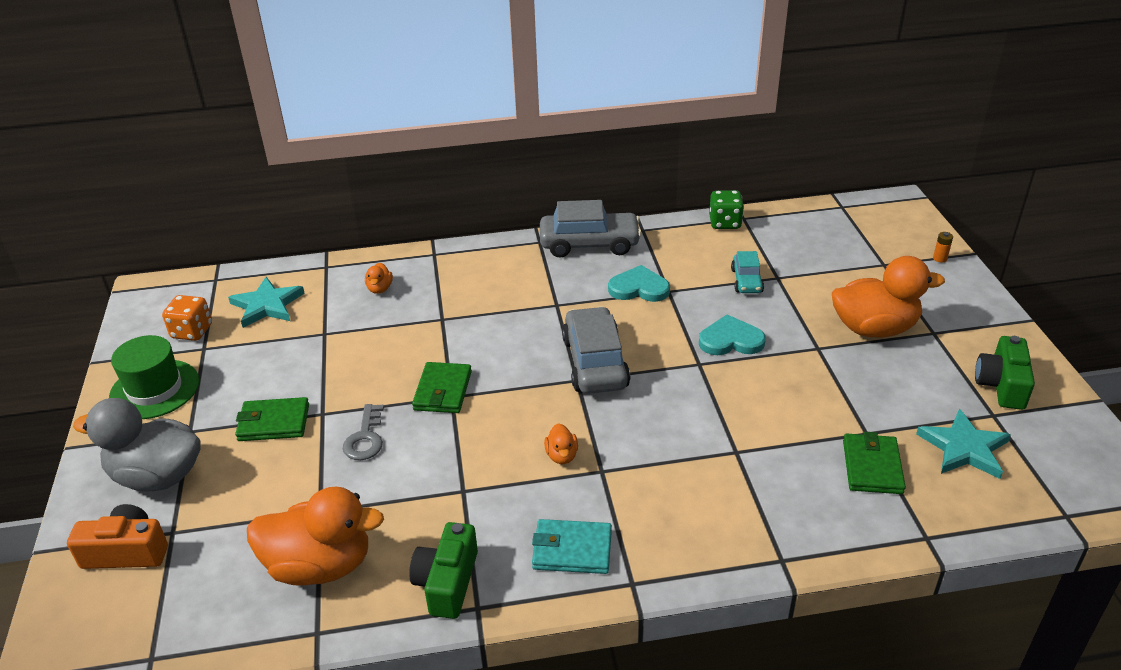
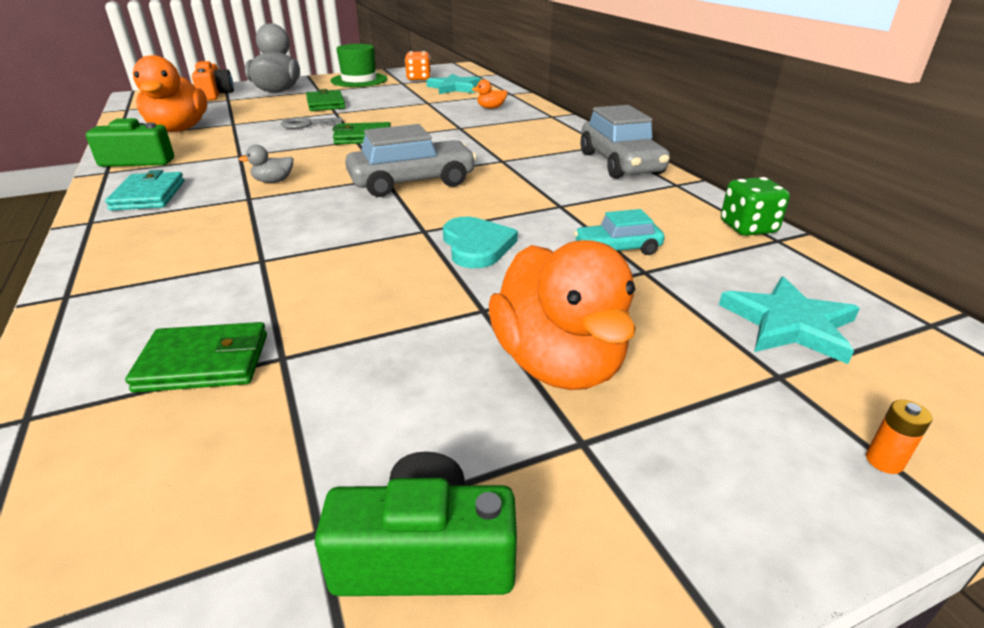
camera: 75 degrees right, 5 degrees down
(562, 456) = (273, 181): orange duck -> grey duck
(639, 288) = (555, 191): turquoise heart -> none
(964, 448) = (222, 474): turquoise star -> turquoise star (789, 324)

